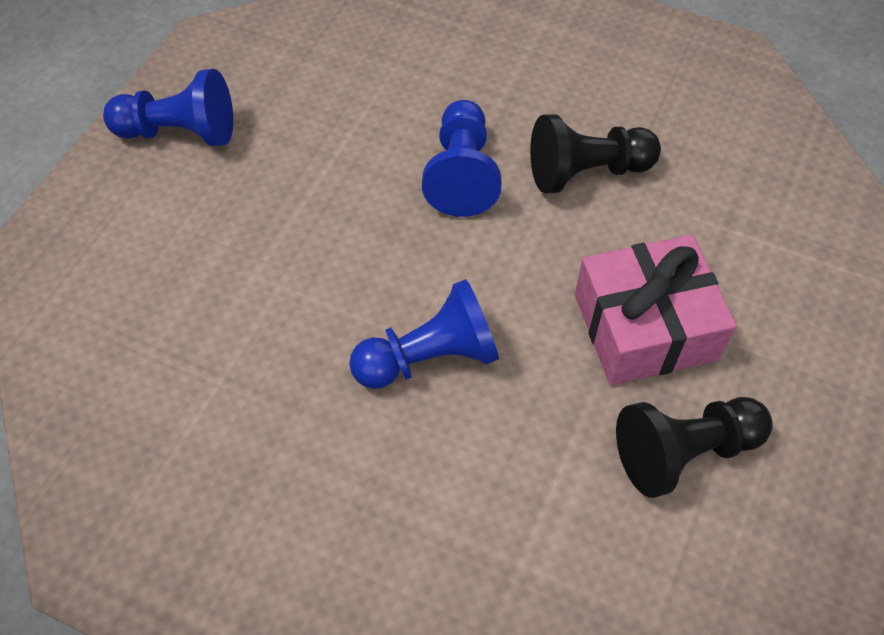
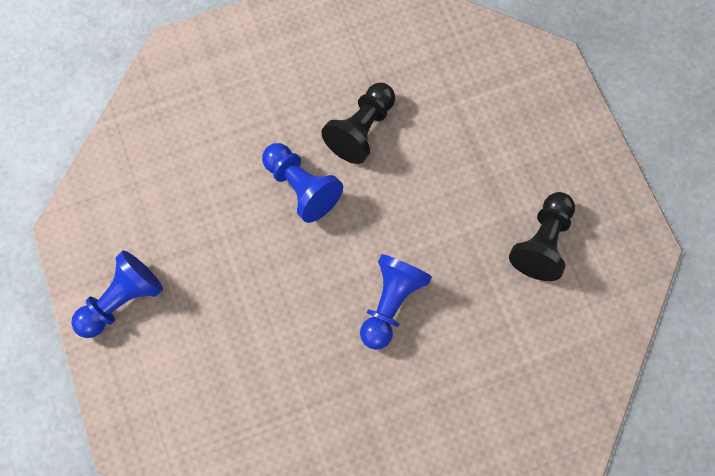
camera: 45 degrees left, 15 degrees up
(645, 326) = (469, 193): pink gift -> none

